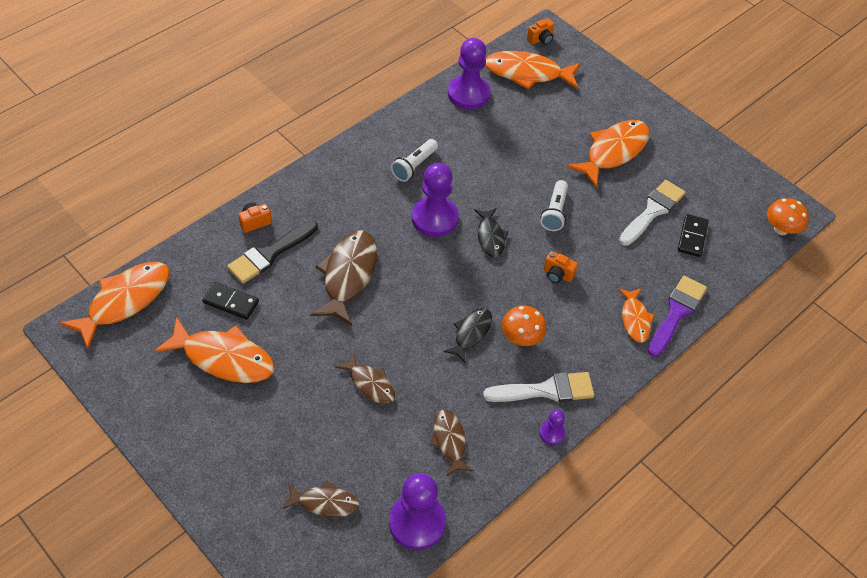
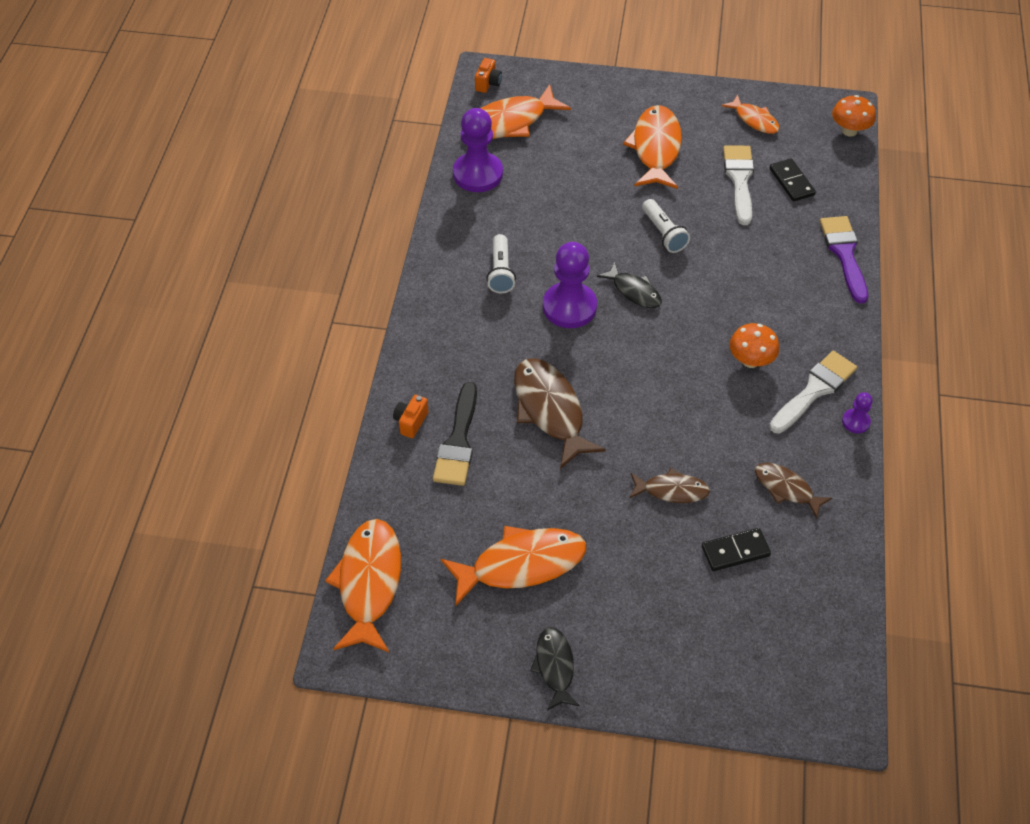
camera: 35 degrees left, 0 degrees up
(231, 302) = (471, 510): black domino -> black domino (735, 551)
(325, 502) = (745, 618): brown fish -> none
(417, 522) = (833, 575): purple pawn -> none
(471, 333) = (707, 386): black fish -> black fish (554, 666)
(557, 274) = (722, 286): orange camera -> none
(635, 319) = (819, 281): orange fish -> orange fish (754, 120)

